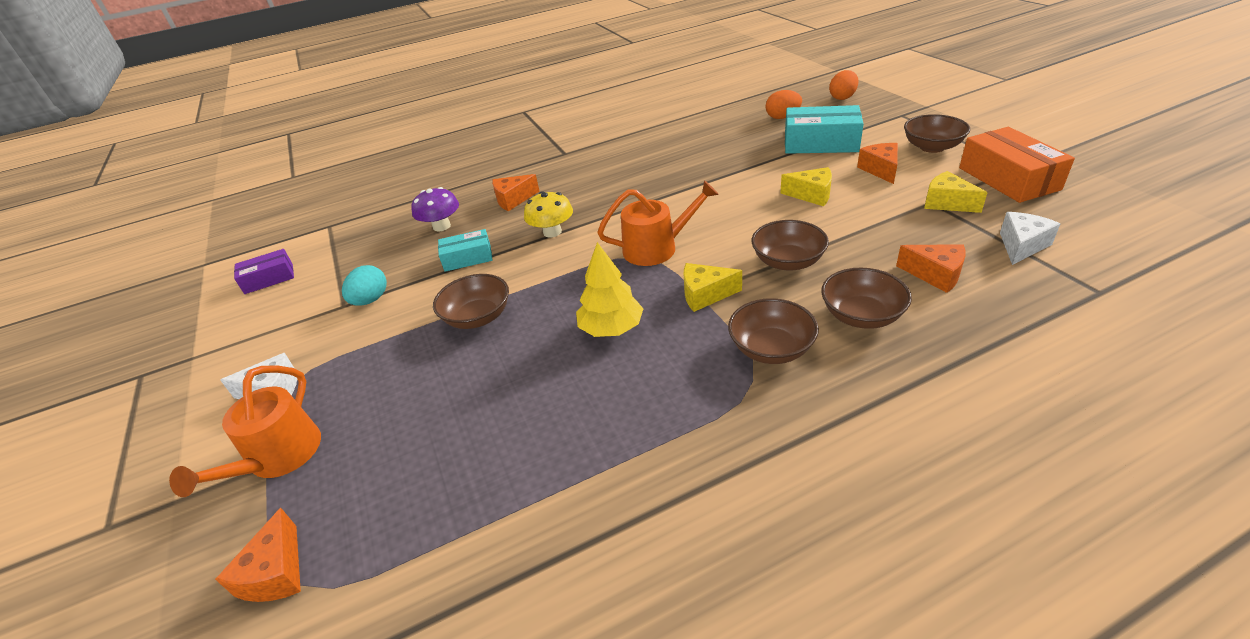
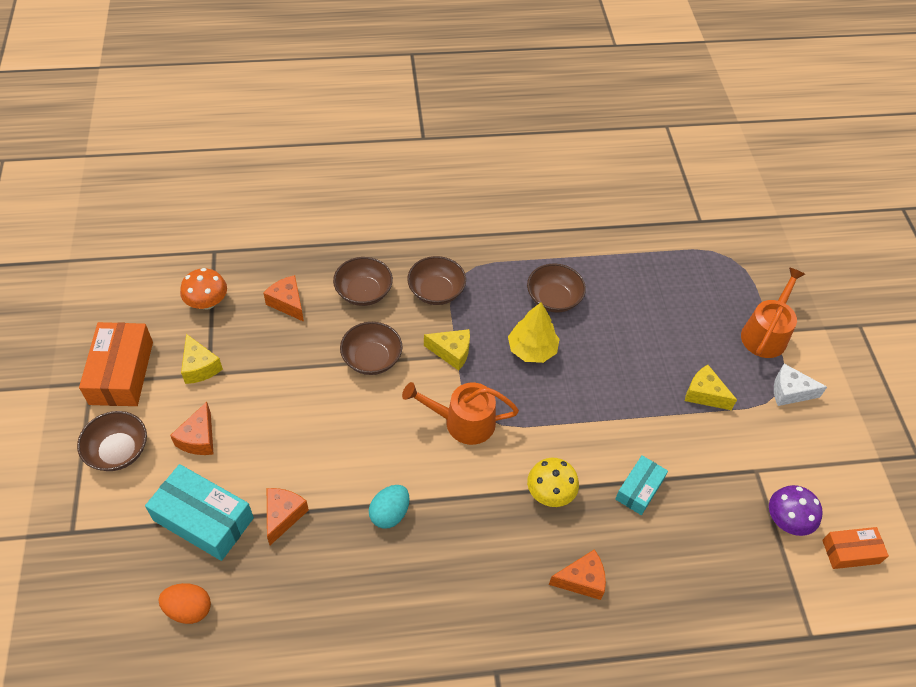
camera: 170 degrees left, 15 degrees up
(269, 279) = (850, 551): purple box -> orange box
(276, 573) = (744, 266): orange cheese -> orange cheese (283, 516)
(371, 300) = (731, 467): turquoise egg -> turquoise egg (389, 513)
(441, 226) = (668, 563): purple mushroom -> purple mushroom (787, 520)
(468, 258) = (639, 489): turquoise box -> turquoise box turned 60 degrees counterclockwise
(478, 317) = (632, 403): brown bowl -> brown bowl (553, 299)
(811, 195) = (288, 431): yellow cheese -> yellow cheese (704, 394)
(842, 97) = (79, 621): orange egg -> none
(1021, 246) = (207, 302): white cheese -> orange mushroom

